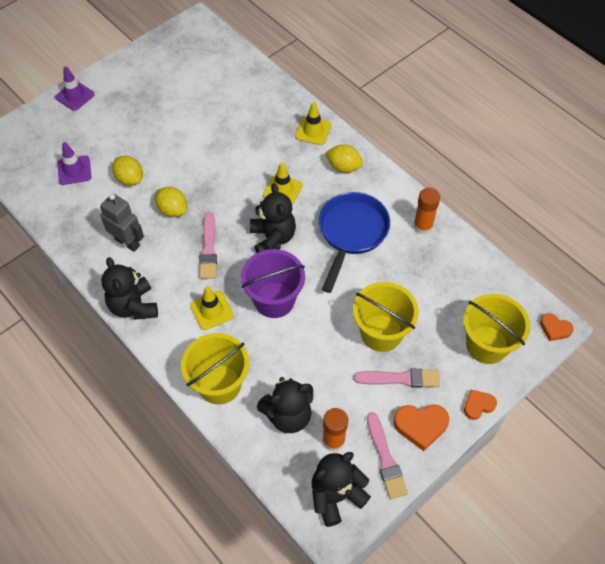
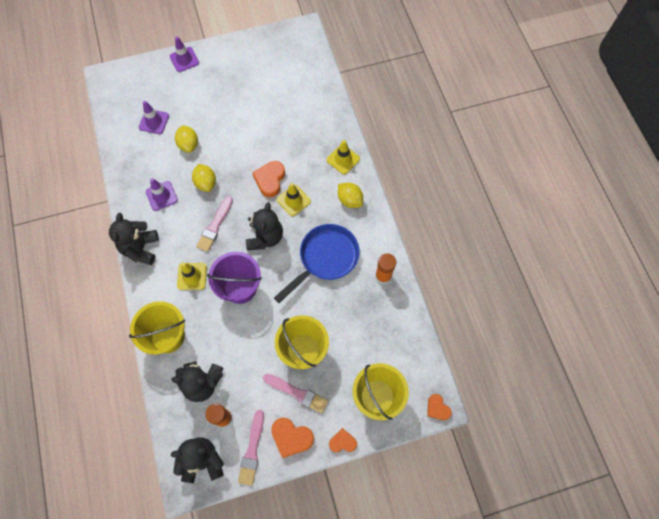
camera: 25 degrees right, 10 degrees up
(127, 242) = (161, 196): grey robot -> purple traffic cone
(244, 180) = (270, 180): none -> orange heart

